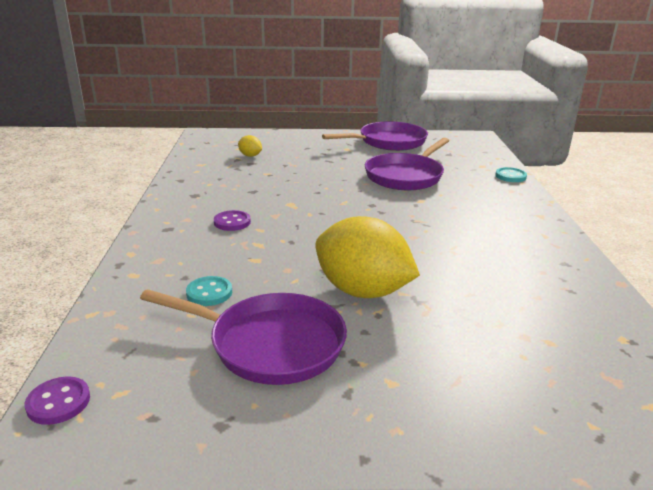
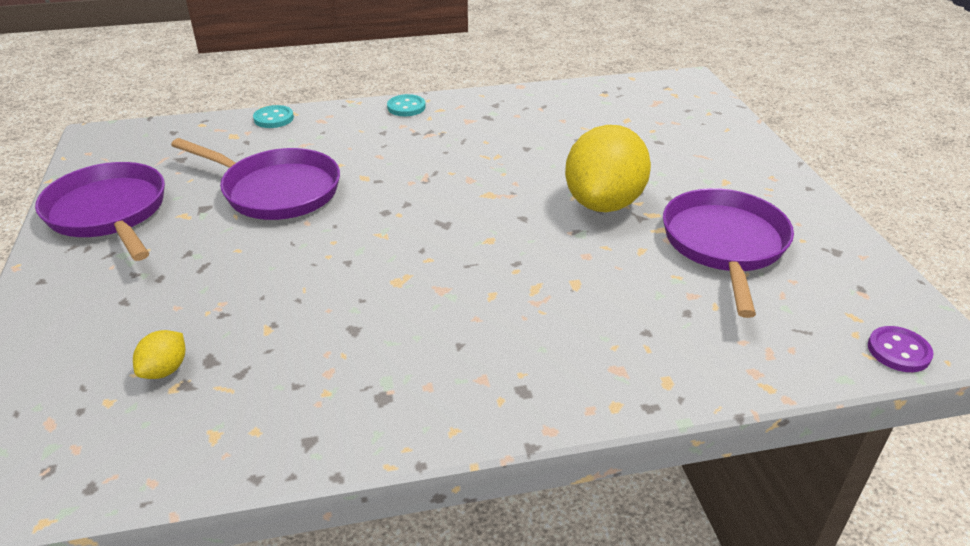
camera: 100 degrees left, 10 degrees up
(209, 293) = (667, 302): turquoise button -> turquoise button (406, 107)
(232, 222) = (478, 326): purple button -> none

